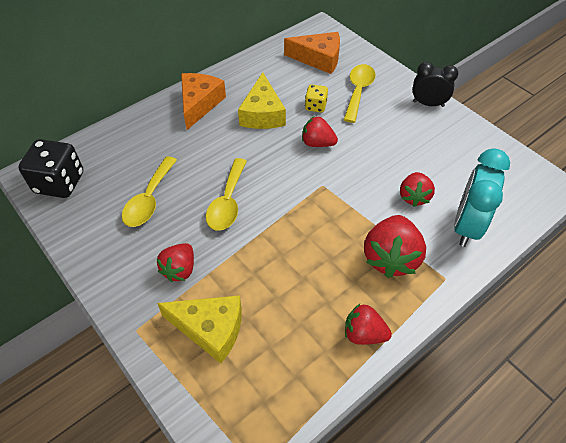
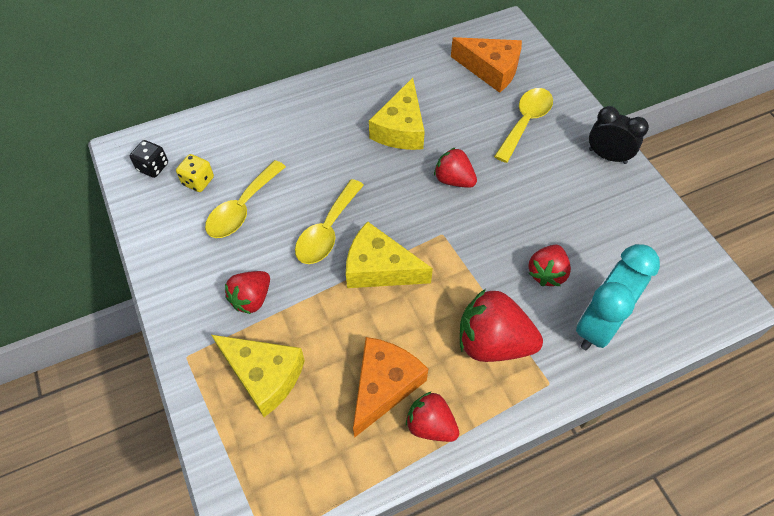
camera: 15 degrees right, 5 degrees up
(59, 183) = (153, 167): black dice -> black dice, size x0.54
(199, 104) = (332, 101): orange cheese -> orange cheese (384, 386)
(280, 221) = (379, 268): none -> yellow cheese
(315, 106) = (467, 131): yellow dice -> yellow dice (198, 181)
(390, 258) = (492, 342): red strawberry -> red strawberry turned 75 degrees clockwise

